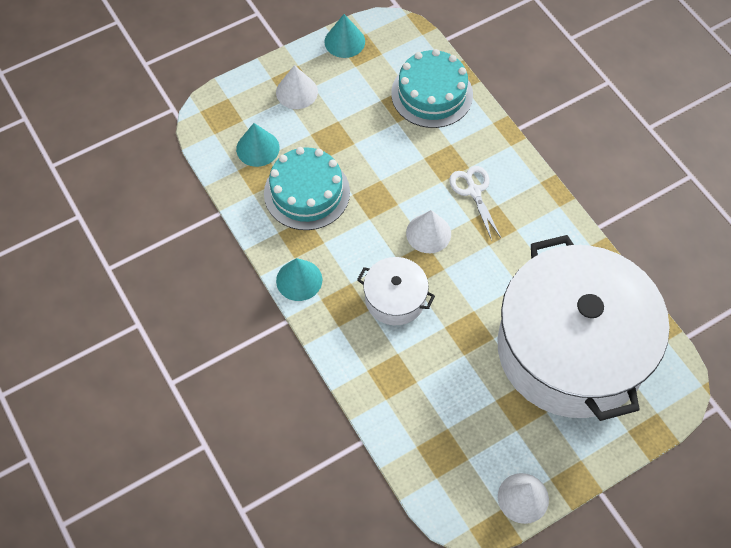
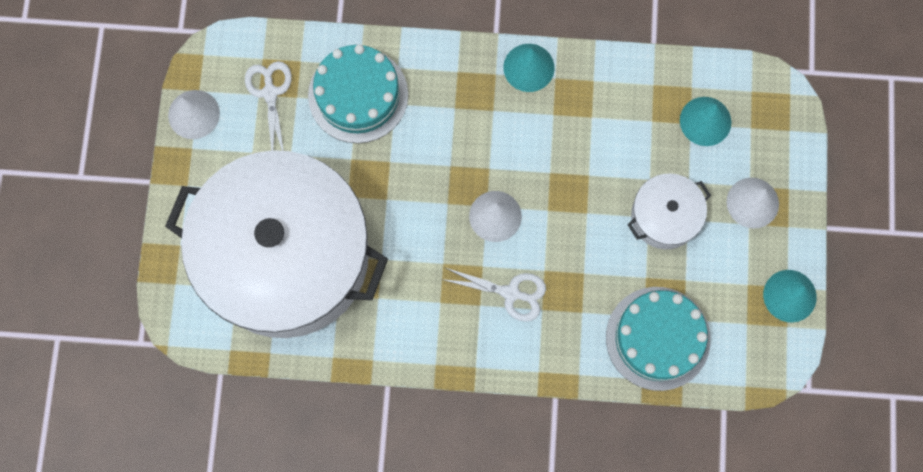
camera: 125 degrees right, 15 degrees up
(307, 192) = (620, 134): turquoise cake -> turquoise cake (358, 95)
(395, 299) = (449, 138): white pot -> white pot (664, 216)
(460, 451) = (270, 93): none -> white scissors

